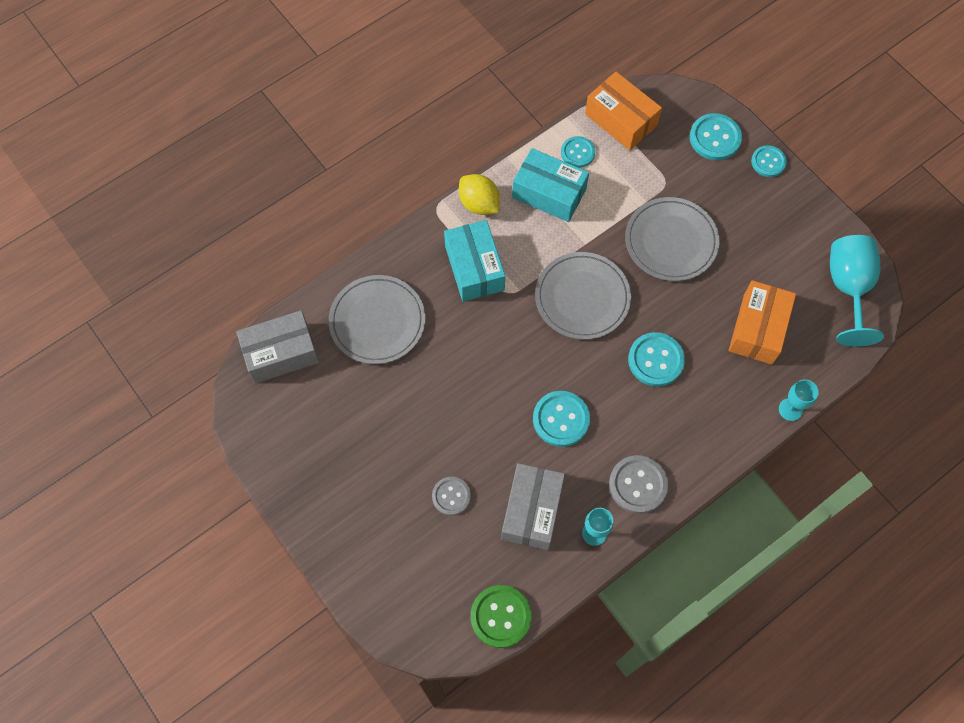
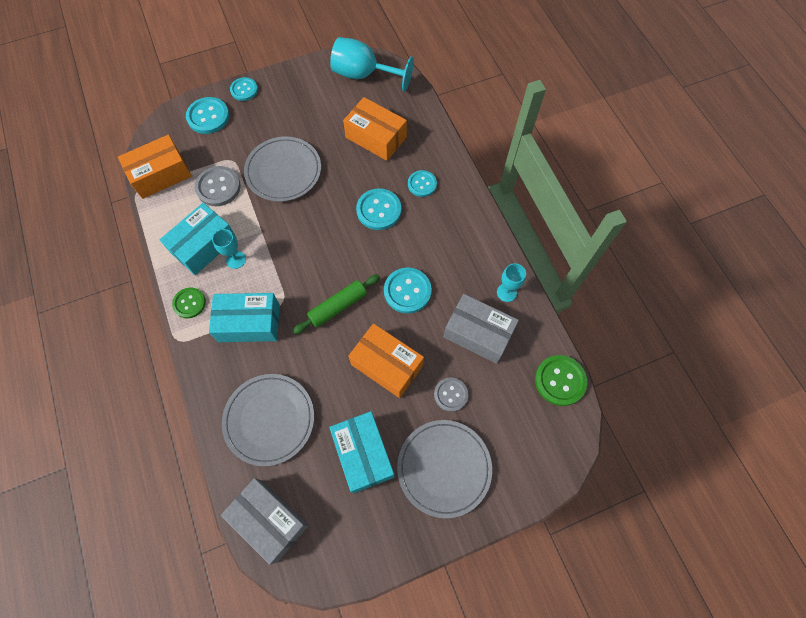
camera: 75 degrees left, 0 degrees up
(281, 353) = (269, 520): grey box -> grey box turned 45 degrees counterclockwise
(365, 422) = (363, 454): none -> turquoise box
(466, 420) = (386, 365): none -> orange box
(479, 204) = (189, 303): yellow lemon -> green button
(519, 350) = (338, 307): none -> green rolling pin
(577, 153) = (176, 214): turquoise button -> turquoise button (422, 184)
(582, 297) = (308, 247): grey plate -> grey plate (444, 468)
(638, 485) = (475, 251): grey button -> grey button (218, 187)
(790, 409) = (444, 137): turquoise goblet -> turquoise goblet (236, 260)

